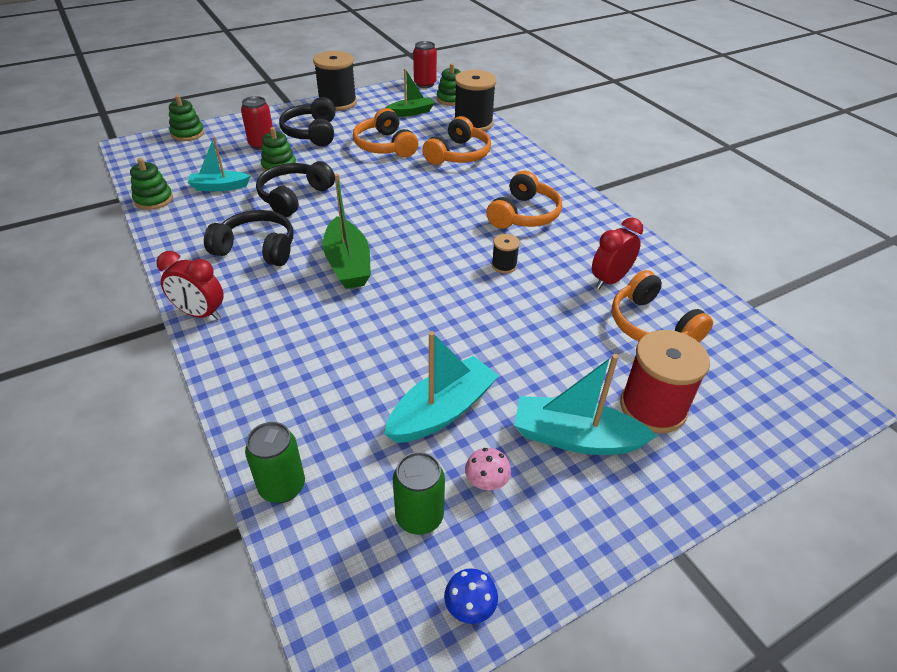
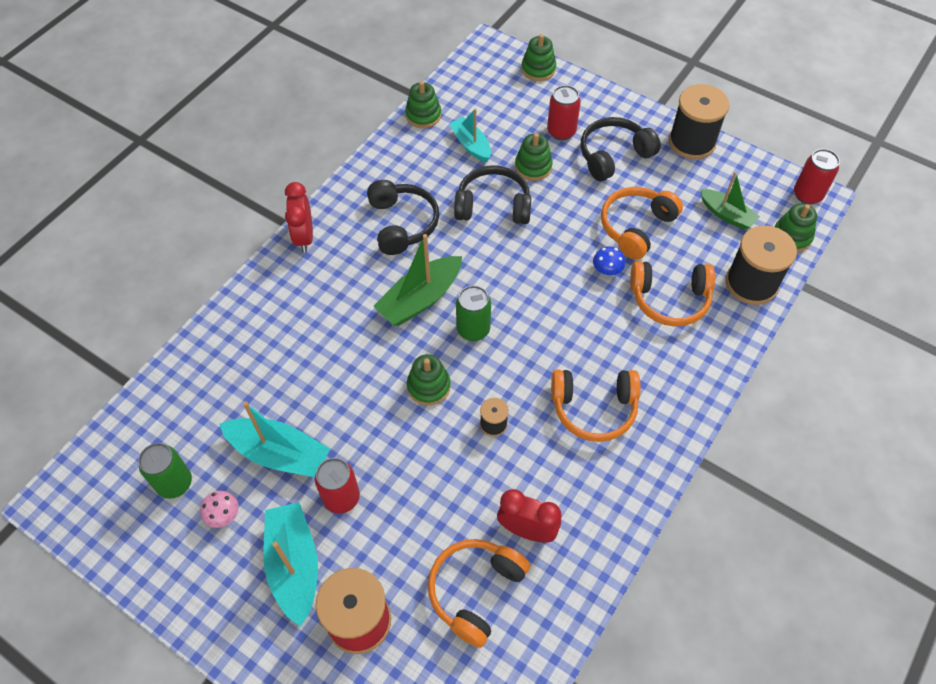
camera: 65 degrees right, 15 degrees up
(282, 487) = (167, 386): green can -> green can (473, 329)
(441, 288) = (428, 386): none -> green stacking toy
(470, 606) = (117, 546): blue mushroom -> blue mushroom (607, 270)
(519, 380) = (341, 498): none -> red can

